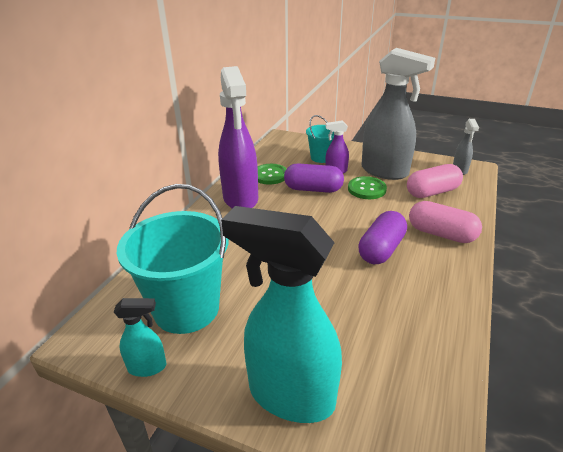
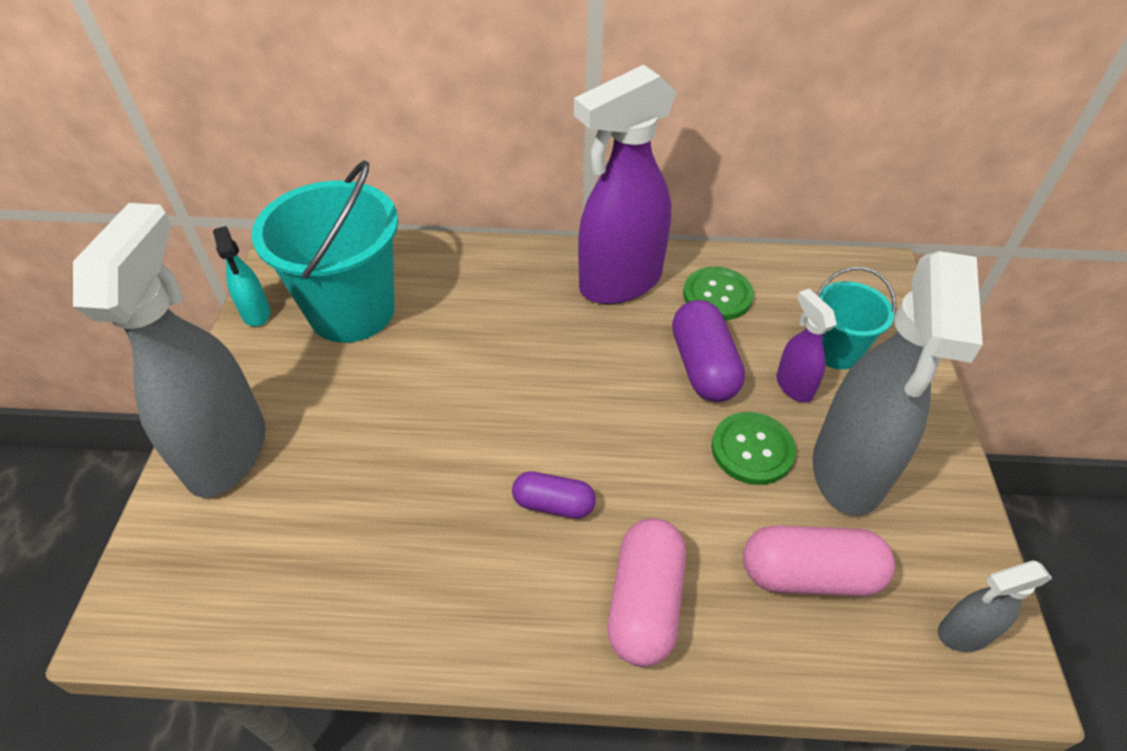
camera: 70 degrees right, 15 degrees up
(290, 395) = (228, 451): turquoise spray bottle -> grey spray bottle
(381, 249) = (553, 504): purple capsule -> purple capsule, size x0.62
(432, 192) = (809, 574): pink capsule -> pink capsule turned 45 degrees counterclockwise

